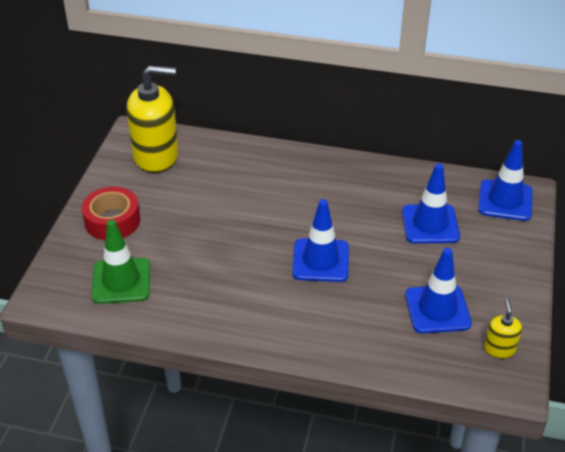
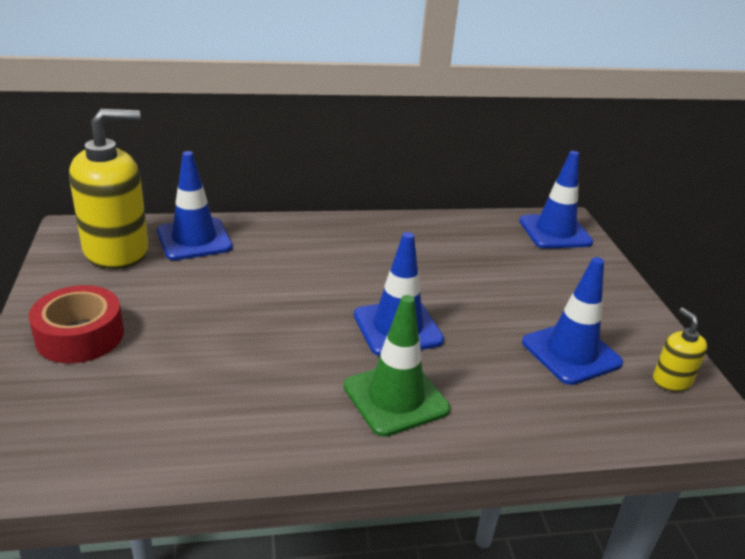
camera: 25 degrees left, 10 degrees down
(121, 281) = (125, 413): green traffic cone -> green traffic cone (396, 398)
(430, 224) = (496, 266): blue traffic cone -> blue traffic cone (194, 239)

